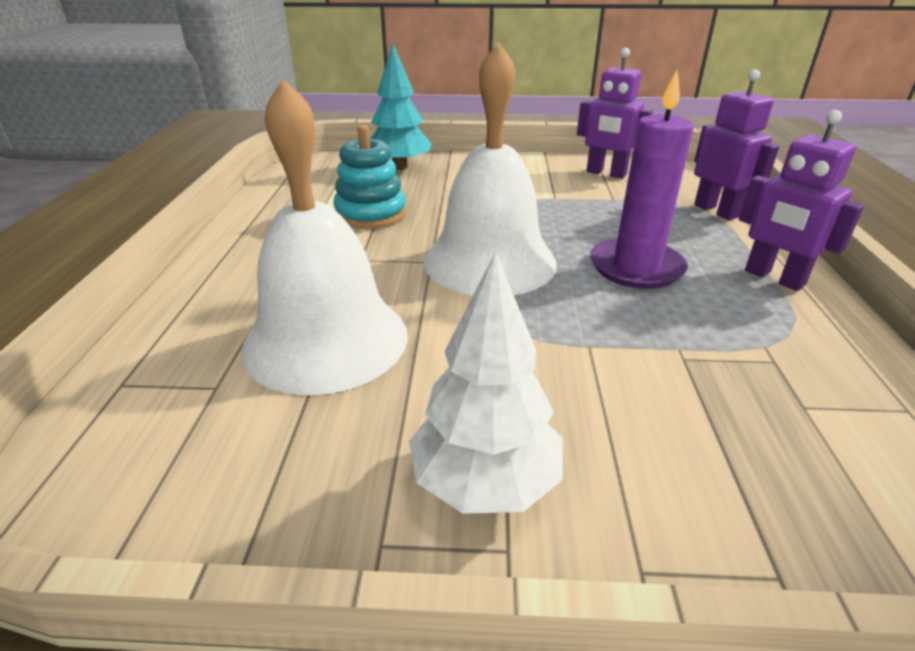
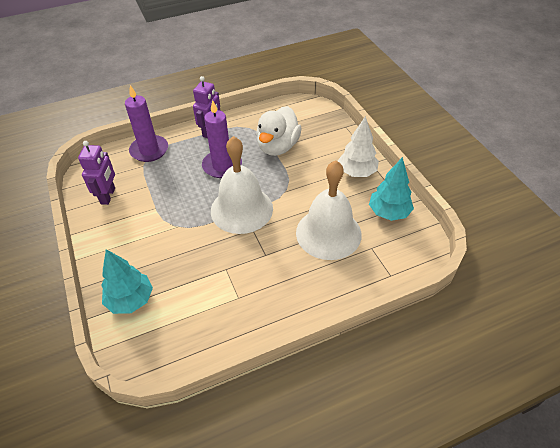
camera: 115 degrees left, 15 degrees up
(268, 476) = (389, 212): none -> turquoise tree
(371, 214) = (214, 276): turquoise stacking toy -> none
(683, 358) = (278, 147): none -> white duck
(716, 211) = (149, 150): purple robot -> purple candle

